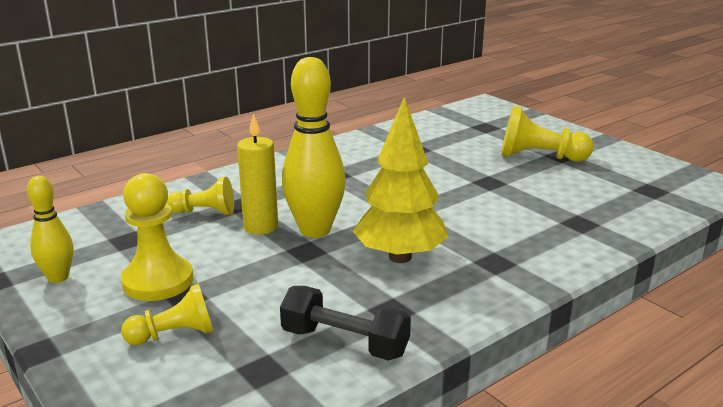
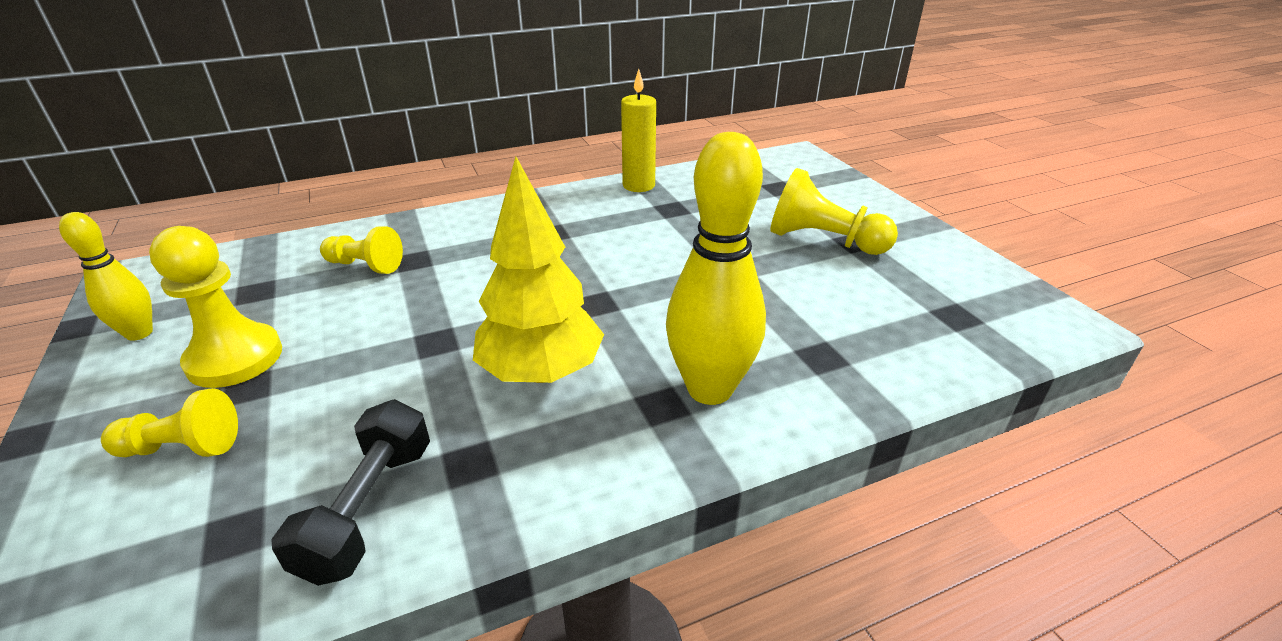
camera: 15 degrees right, 10 degrees up
(261, 227) = (410, 296): yellow candle -> yellow candle (638, 185)
(315, 230) = (468, 311): yellow bowling pin -> yellow bowling pin (709, 389)
(344, 342) = (369, 509): black dumbbell -> black dumbbell turned 60 degrees clockwise

